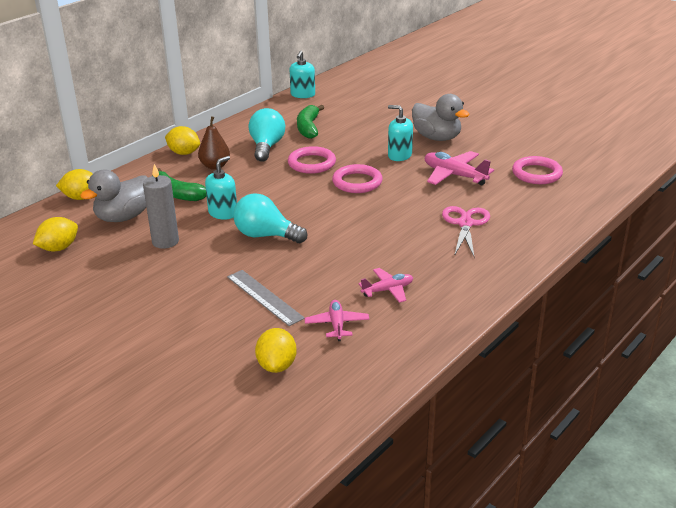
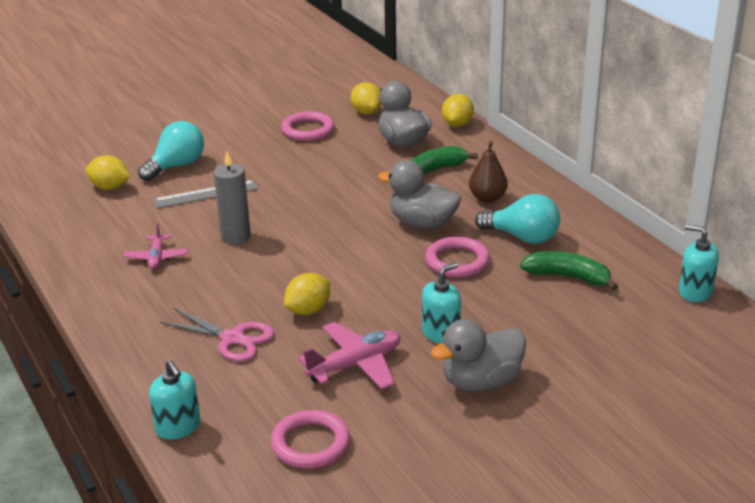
camera: 110 degrees right, 0 degrees up
(165, 241) = (340, 158): grey candle -> grey candle (235, 236)
(184, 153) = (533, 183): yellow lemon -> yellow lemon (308, 310)
(223, 213) = (373, 191): turquoise soap dispenser -> turquoise soap dispenser (178, 427)
(265, 184) = (422, 223): none -> grey duck
(265, 235) = (310, 208): turquoise light bulb -> turquoise light bulb (176, 166)
(337, 324) = (133, 222): pink plane -> none
(357, 182) = (386, 284): pink ring -> pink ring (308, 130)

